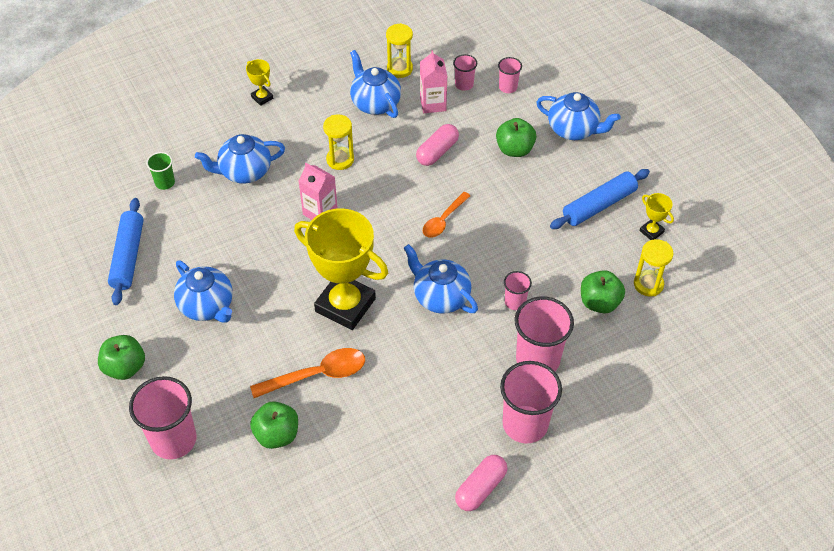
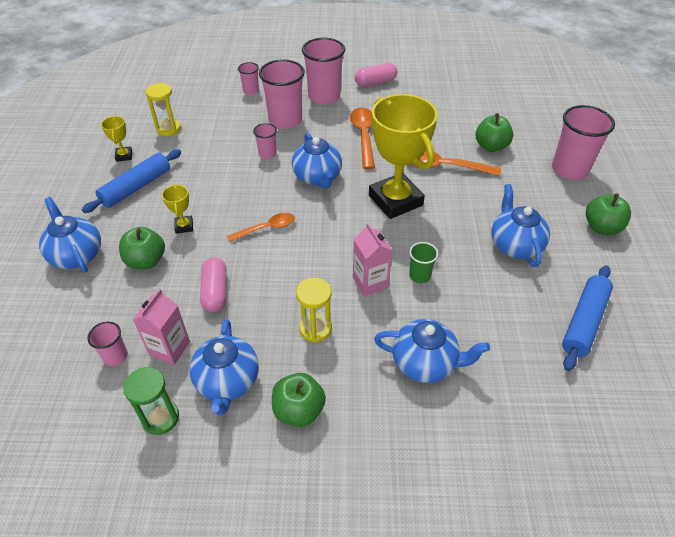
camera: 150 degrees left, 5 degrees down
(165, 182) = (523, 392): green cup -> green cup (419, 275)
(262, 97) = (354, 463): yellow trophy -> yellow trophy (184, 226)
(399, 69) = (160, 418): yellow hourglass -> green hourglass
(431, 378) = (364, 136): none -> orange spoon
(437, 152) = (215, 292): pink capsule -> pink capsule turned 75 degrees counterclockwise
(508, 87) = (78, 329): pink cup -> pink cup (251, 91)
(599, 205) = (136, 187): blue rolling pin -> blue rolling pin turned 45 degrees counterclockwise
(599, 302) = (212, 132): green apple -> green apple (299, 410)

